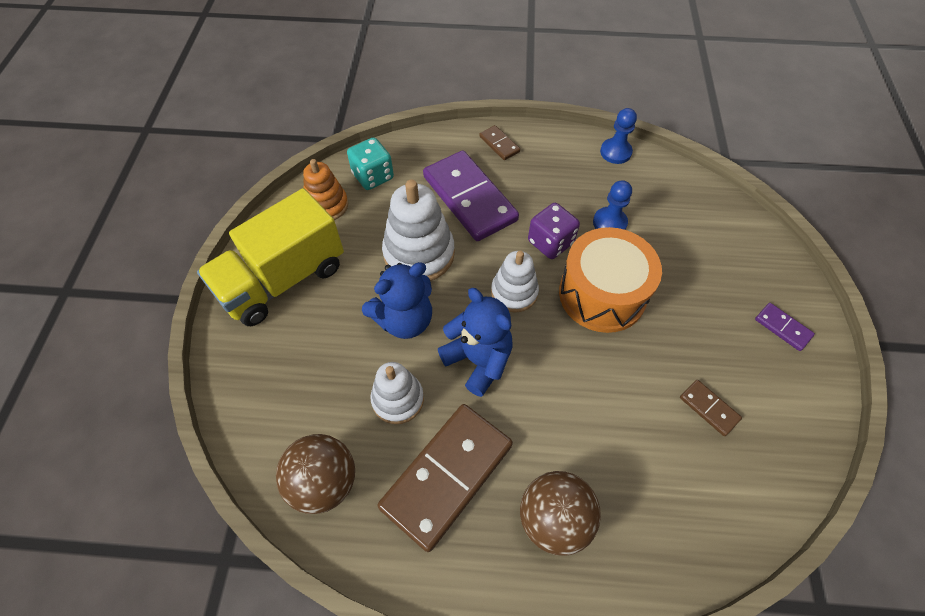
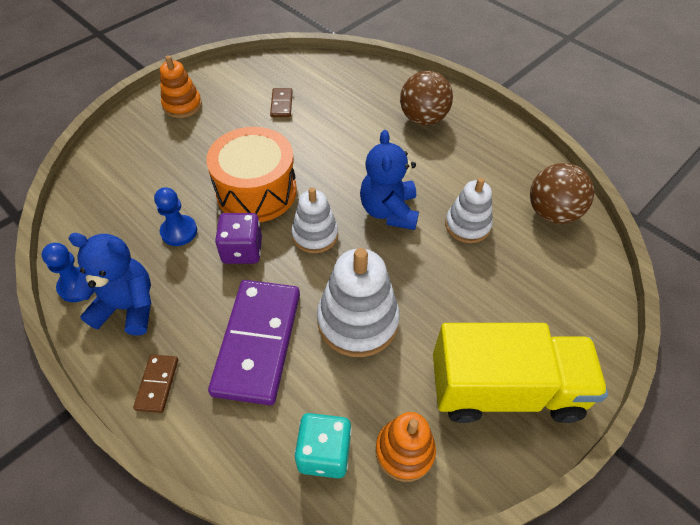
camera: 140 degrees left, 5 degrees down
(404, 320) = (419, 274): blue teddy bear -> blue teddy bear (128, 307)
(446, 475) = (467, 169): brown domino -> none
(782, 327) = (182, 105): purple domino -> orange stacking toy

